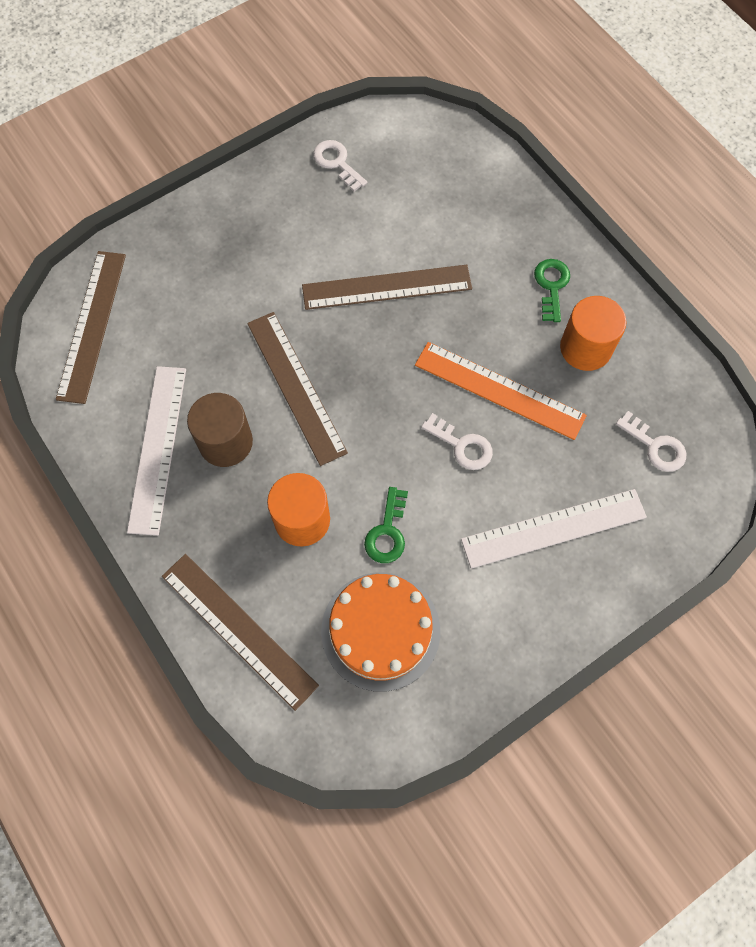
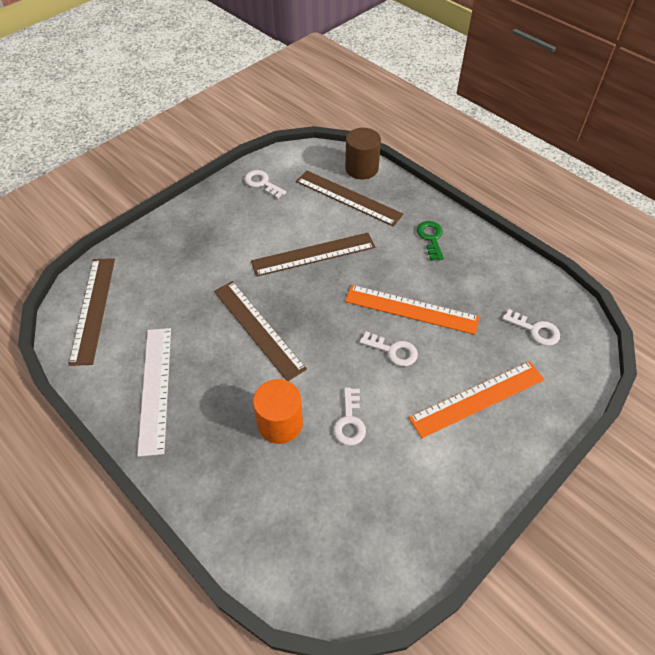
camera: 10 degrees left, 15 degrees down
(225, 442) = (209, 375): brown cylinder -> brown cylinder (361, 168)
(239, 629) = (242, 518): brown ruler -> brown ruler (348, 197)
(380, 630) = (360, 499): orange cake -> none
(387, 532) = (350, 421): green key -> white key
(554, 528) = (477, 398): white ruler -> orange ruler
(585, 348) = (466, 273): orange cylinder -> none

